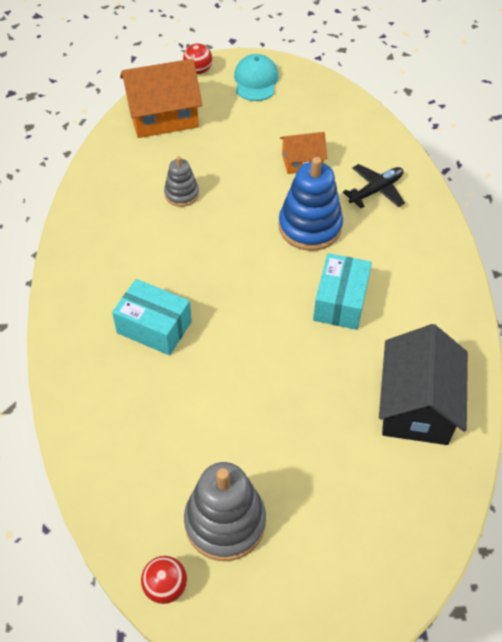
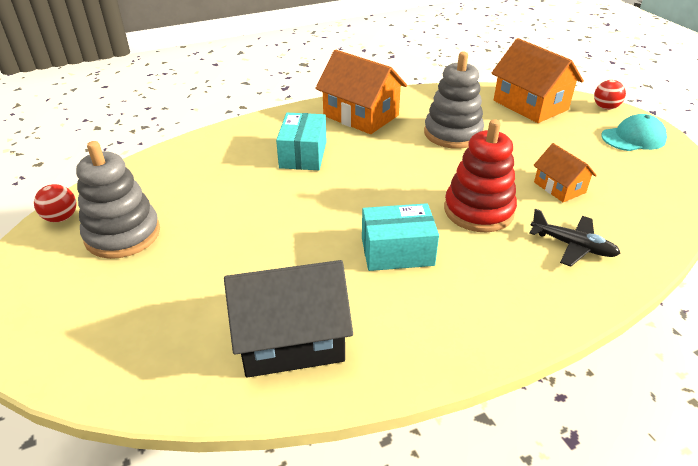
camera: 70 degrees right, 15 degrees down
(102, 253) = (361, 115): none -> orange house
(181, 194) = (452, 134): grey stacking toy -> grey stacking toy, size x1.79
(310, 227) = (478, 211): blue stacking toy -> red stacking toy

